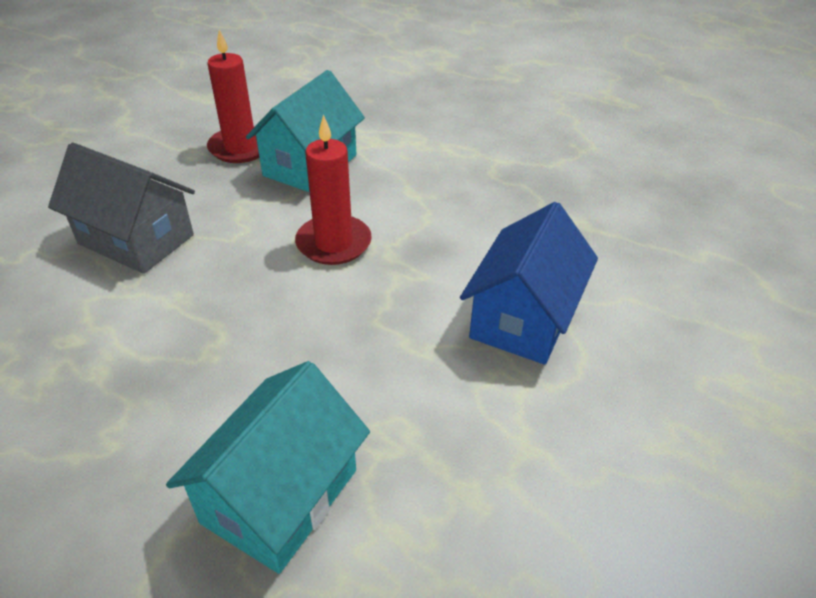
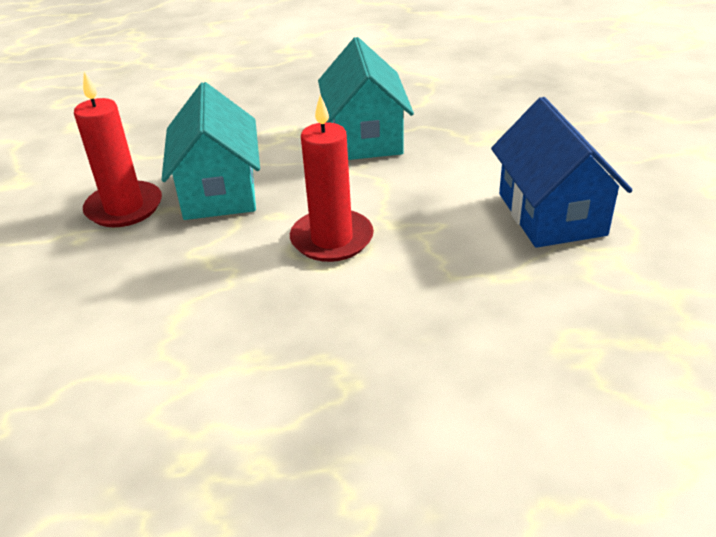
camera: 35 degrees left, 5 degrees down
(136, 239) = (126, 336): grey house -> none
(280, 496) = (565, 442): turquoise house -> turquoise house (365, 137)

